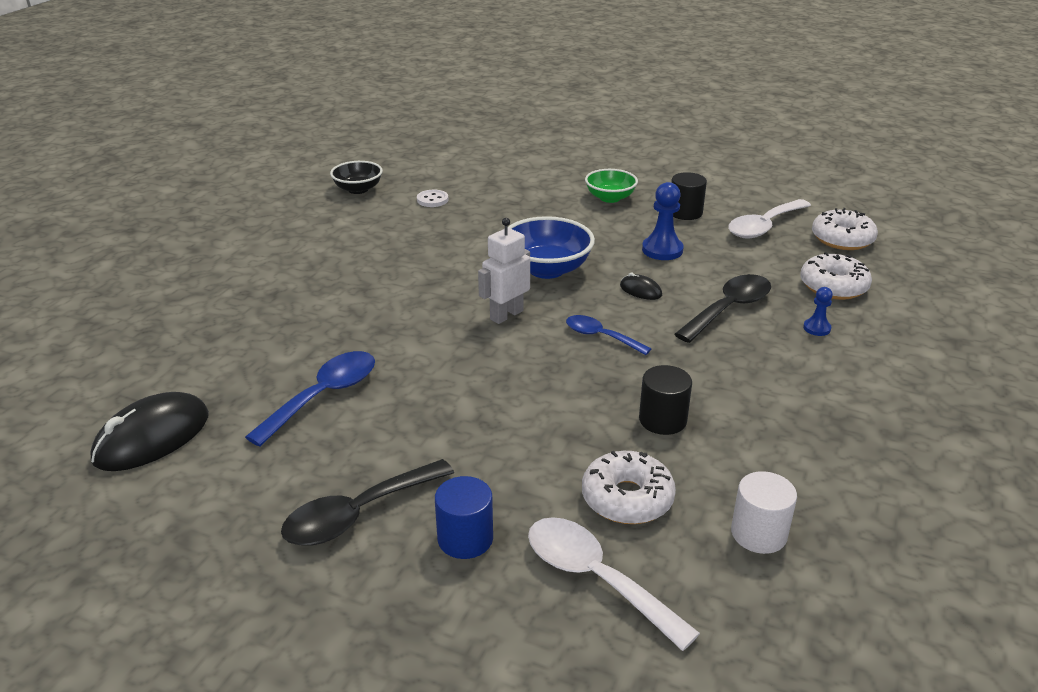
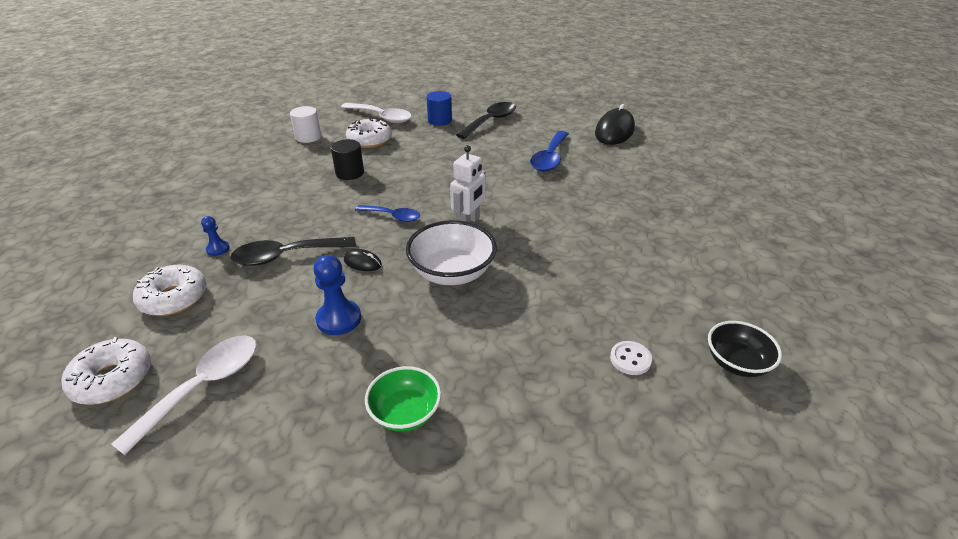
camera: 165 degrees right, 5 degrees up
(547, 269) = (452, 273): blue bowl -> white bowl
(685, 212) = (302, 398): black cylinder -> none
(729, 309) = (286, 256): black spoon -> black spoon turned 45 degrees clockwise

